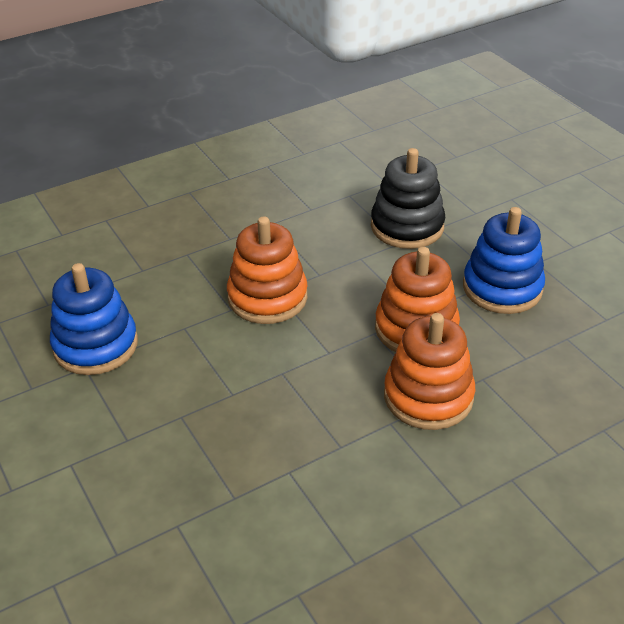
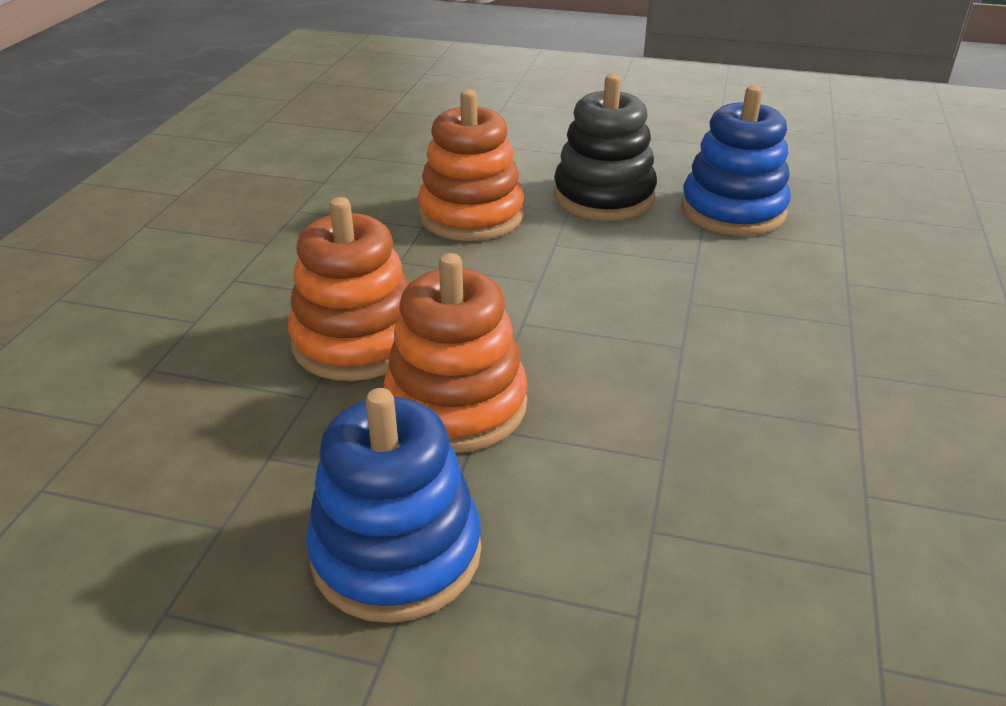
camera: 135 degrees right, 5 degrees down
(267, 297) = (677, 334): orange stacking toy -> orange stacking toy (471, 215)
(407, 226) = (686, 572): black stacking toy -> black stacking toy (604, 197)

